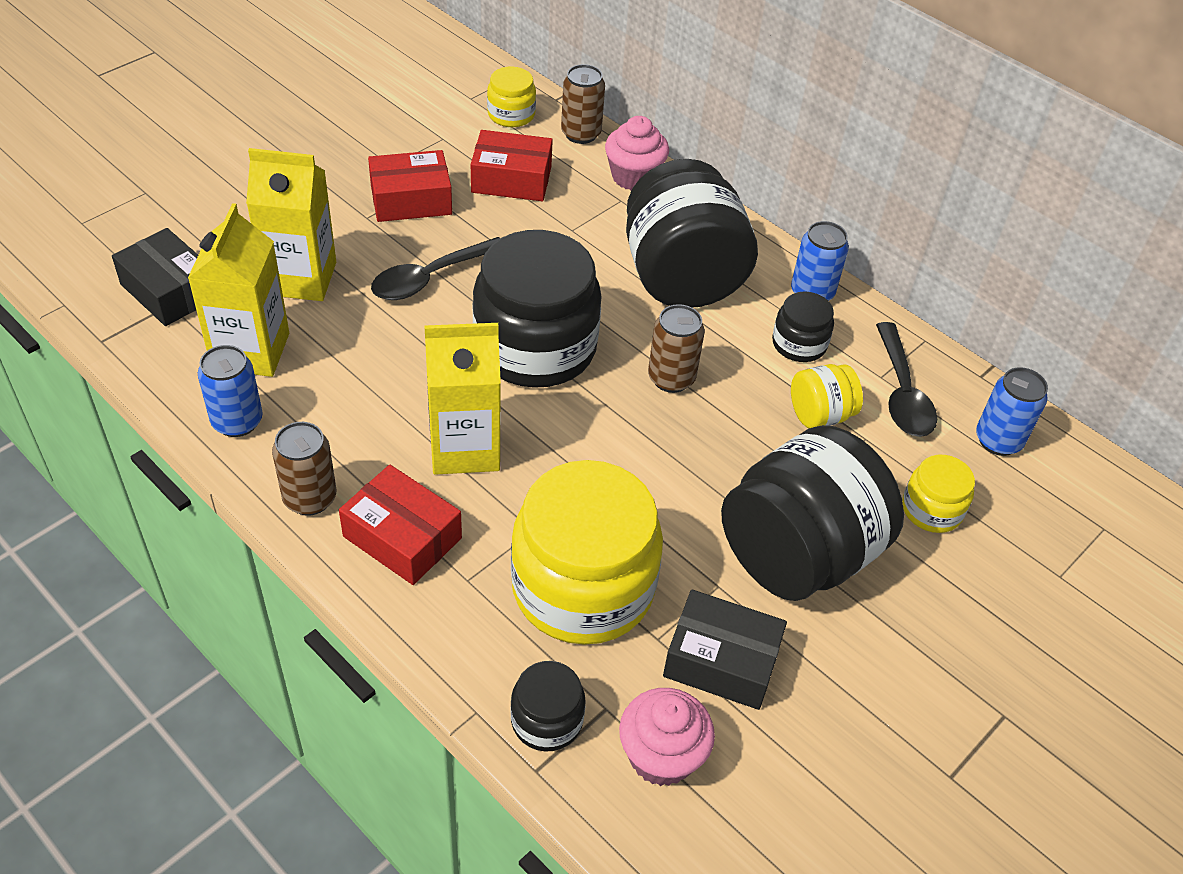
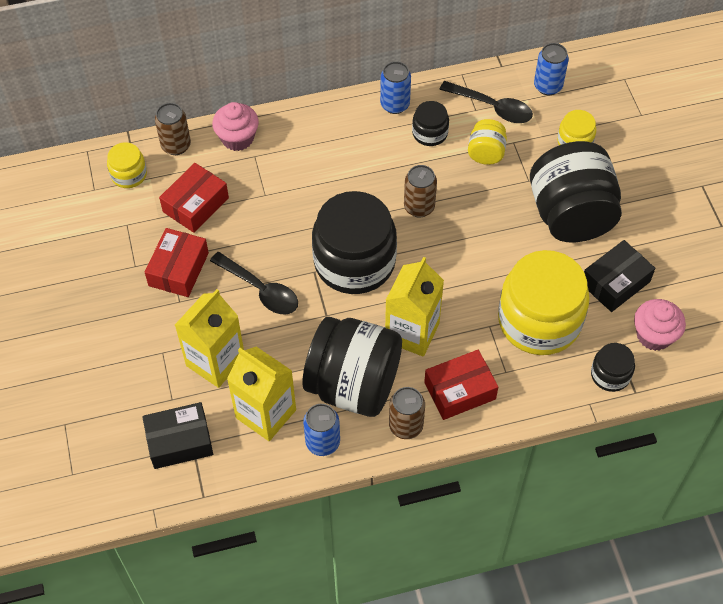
camera: 55 degrees left, 10 degrees up
(430, 278) = (260, 290): black spoon -> black spoon turned 45 degrees counterclockwise
(681, 278) = (343, 160): black jar -> black jar (353, 385)

